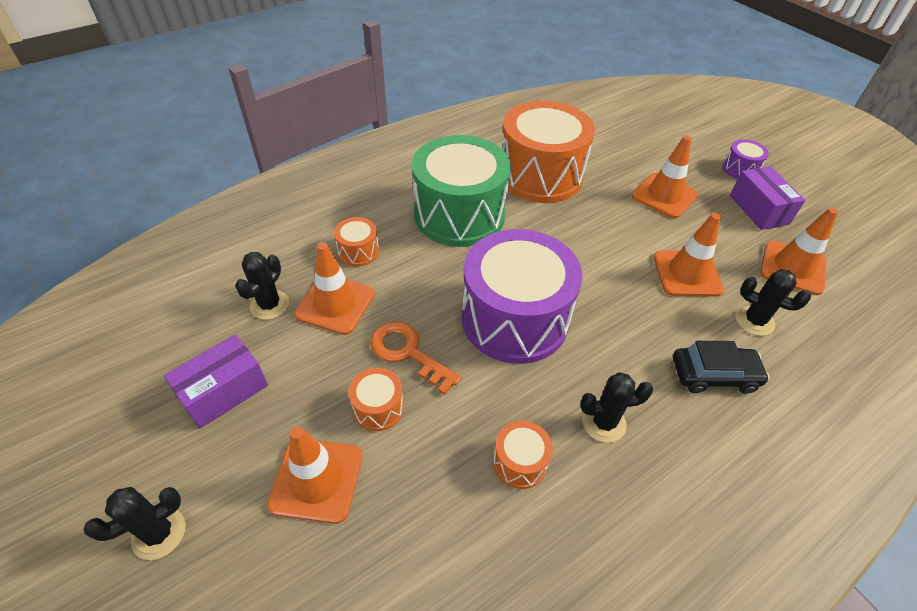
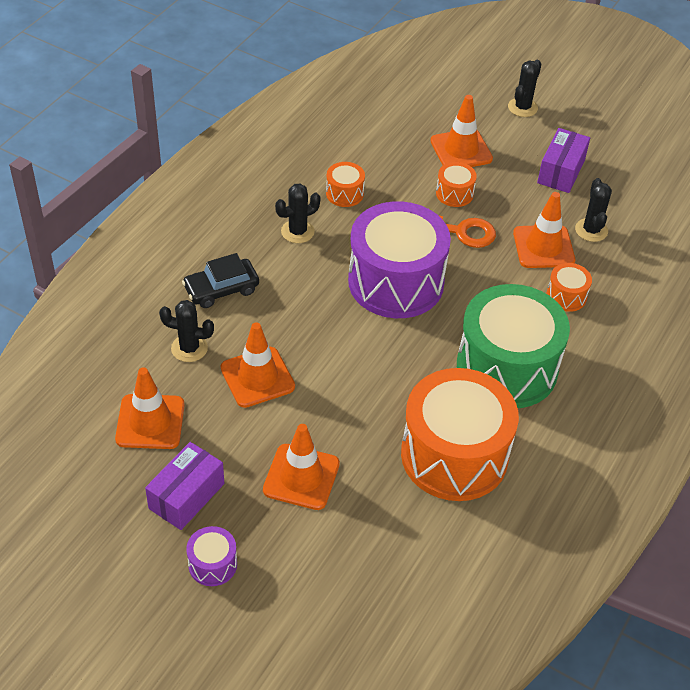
camera: 155 degrees right, 0 degrees up
(758, 209) = (187, 496): purple box -> purple box turned 75 degrees clockwise

